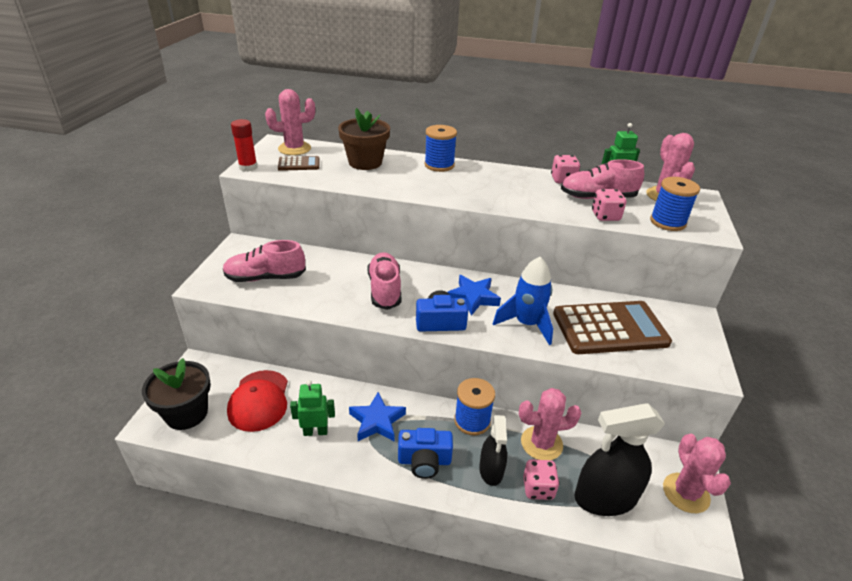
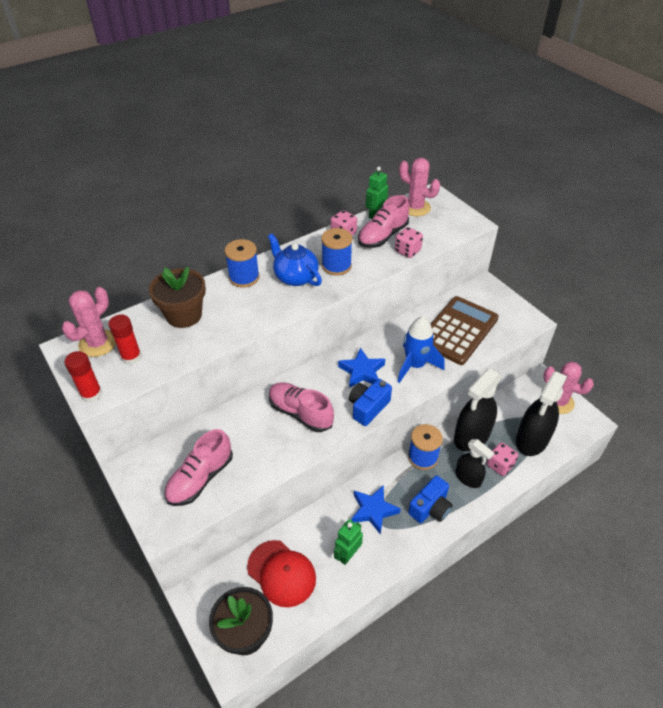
camera: 45 degrees left, 10 degrees up
(299, 164) = (131, 357): brown calculator -> red glue stick
(477, 183) = (295, 277): none -> blue teapot
(541, 443) = (471, 436): pink cactus -> black spray bottle
(667, 222) = (443, 231): blue spool -> blue spool (336, 266)

